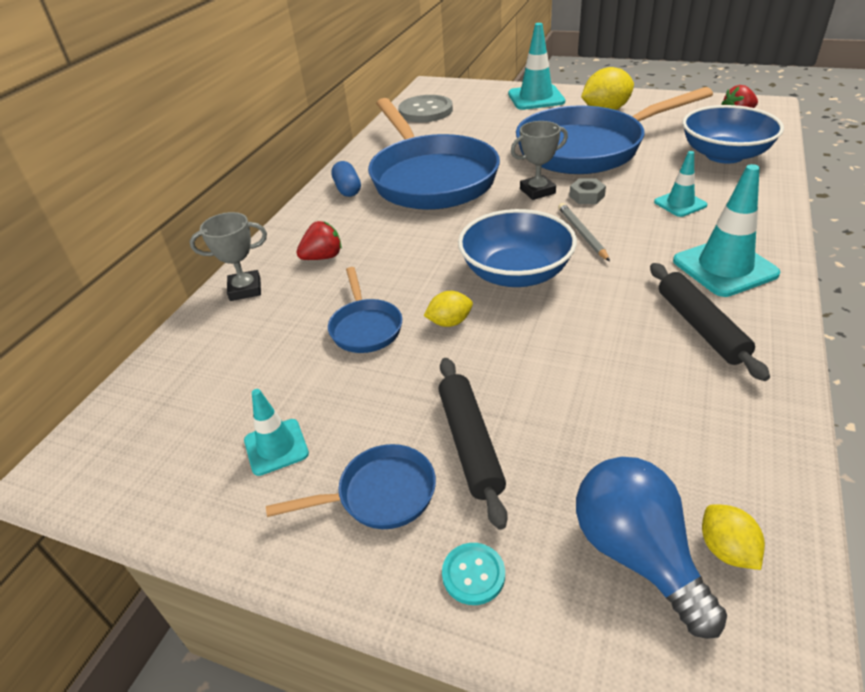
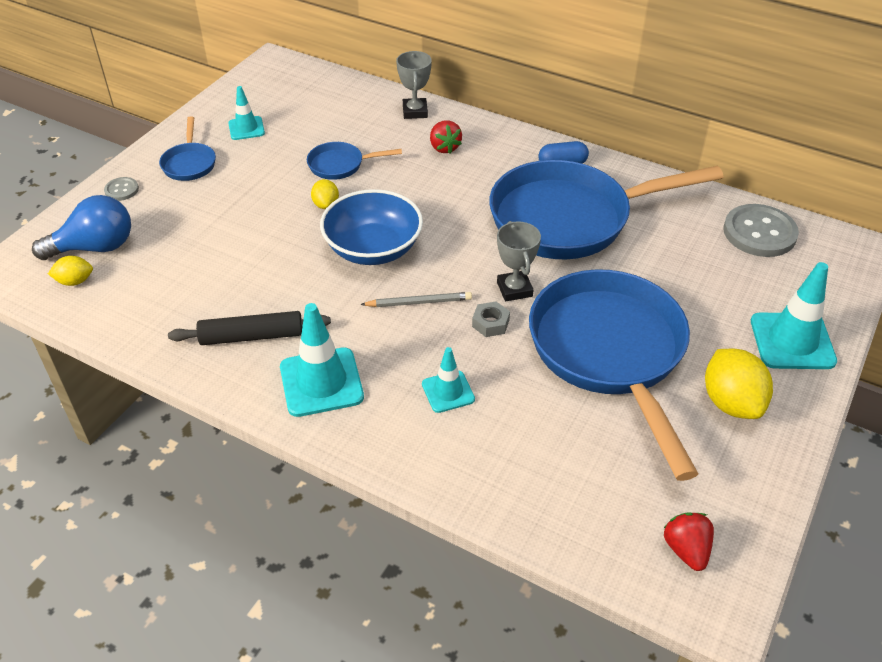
camera: 95 degrees right, 5 degrees up
(470, 444) = (205, 200): black rolling pin -> none
(473, 574) = (121, 190): turquoise button -> grey button
(724, 155) = (555, 478): blue bowl -> none

